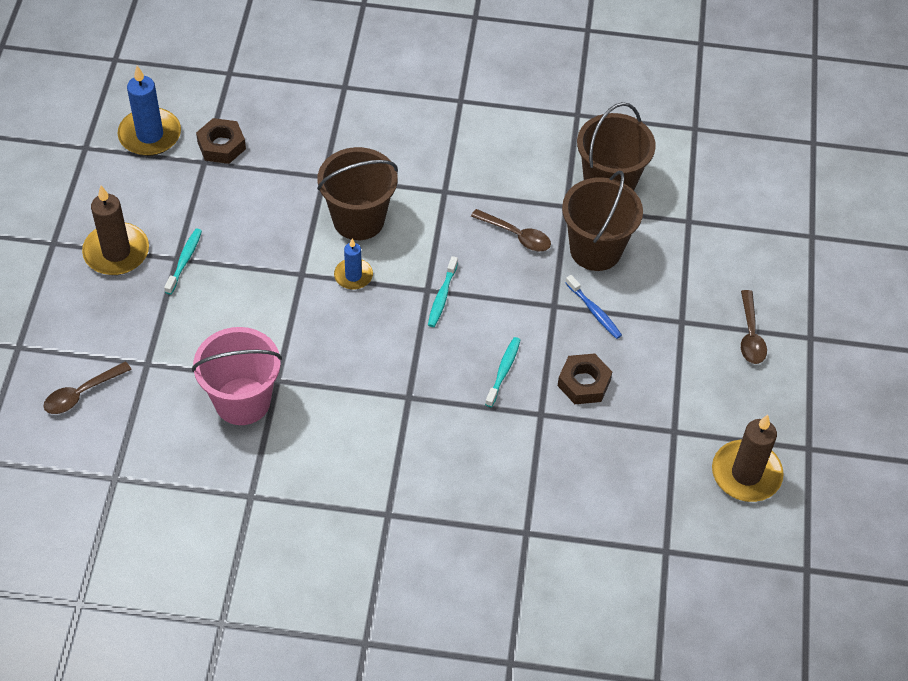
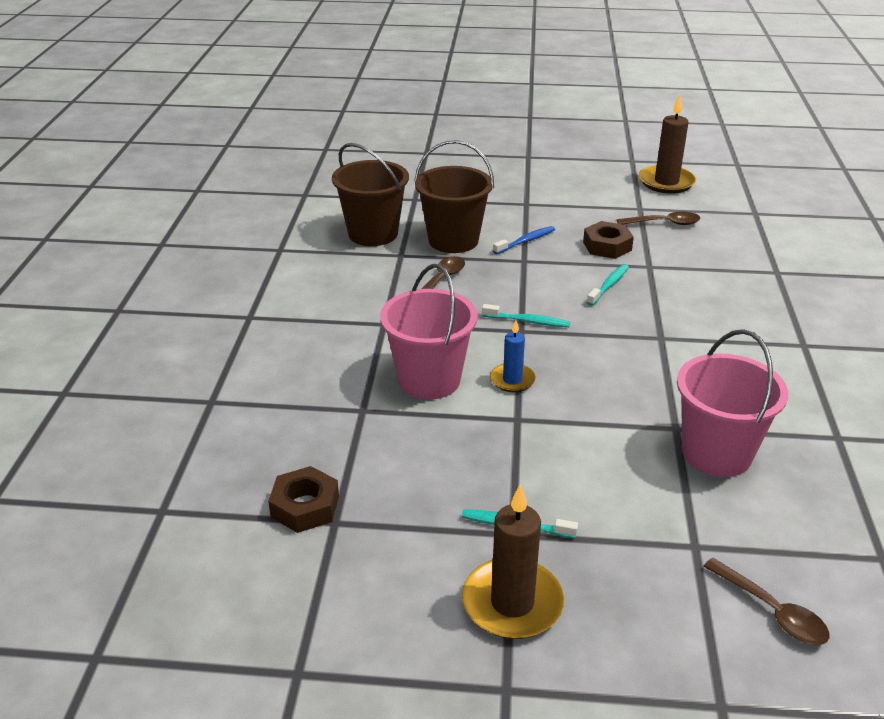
camera: 90 degrees left, 20 degrees down
(150, 135) = (277, 589): blue candle -> none
(358, 219) = (429, 380): brown bucket -> pink bucket
(503, 371) = (609, 285): turquoise toothbrush -> turquoise toothbrush turned 105 degrees clockwise
(750, 335) = (532, 177): brown spoon -> brown spoon (664, 223)

